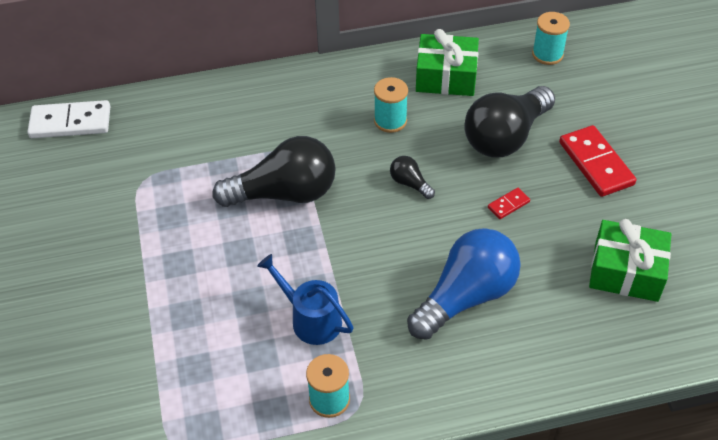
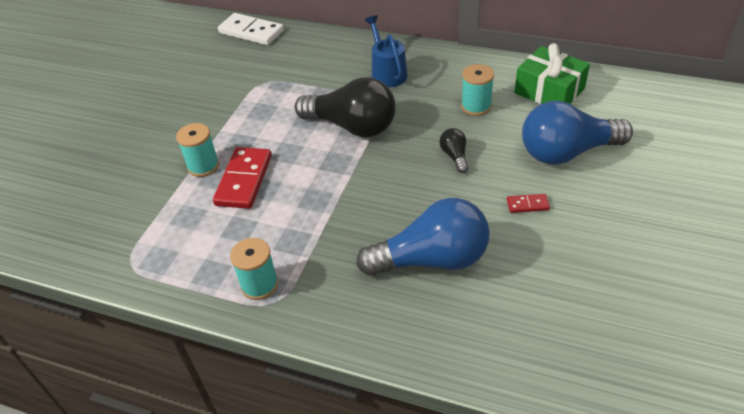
camera: 35 degrees right, 5 degrees down
(311, 319) = (296, 220): blue watering can -> blue watering can (387, 73)
(505, 137) = (566, 152): black light bulb -> blue light bulb
(547, 54) = (657, 103): turquoise spool -> turquoise spool (203, 166)
(596, 163) = (639, 204): red domino -> red domino (244, 180)
(626, 271) = (599, 306): green gift -> none

